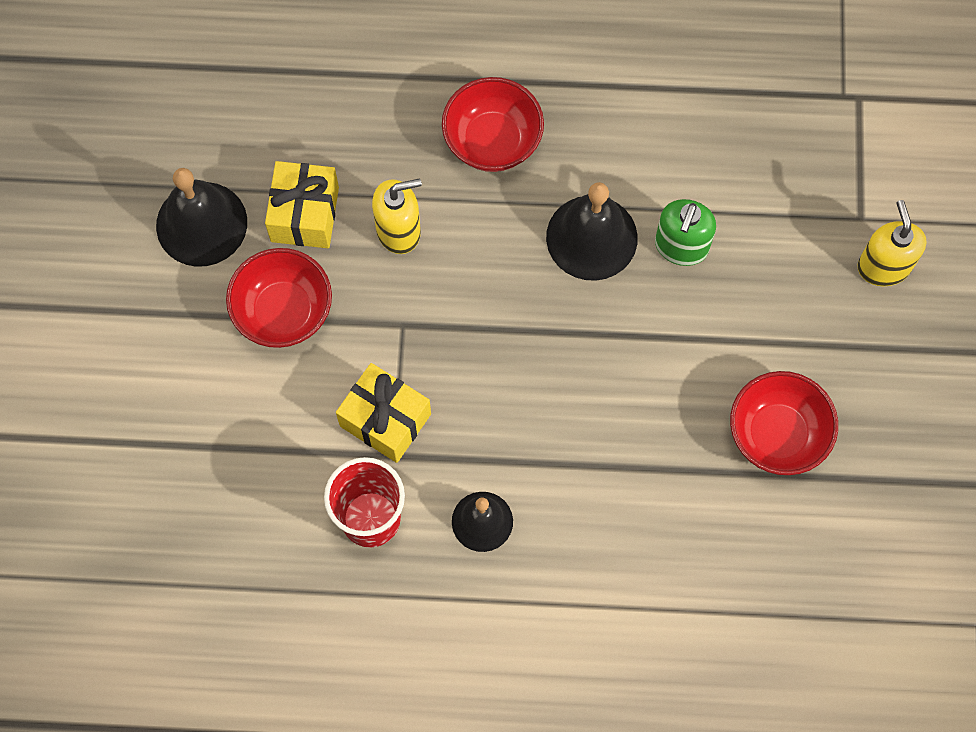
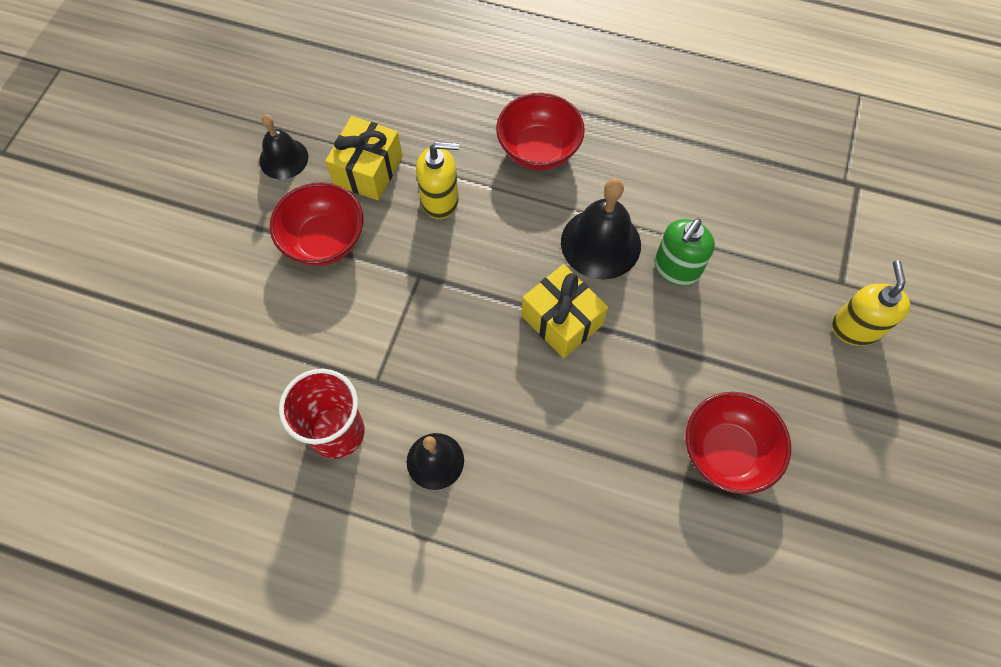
camera: 15 degrees right, 5 degrees down
(201, 223) = (283, 158): black bell -> black bell, size x0.64
(385, 420) = (378, 350): yellow gift -> yellow gift (561, 320)

